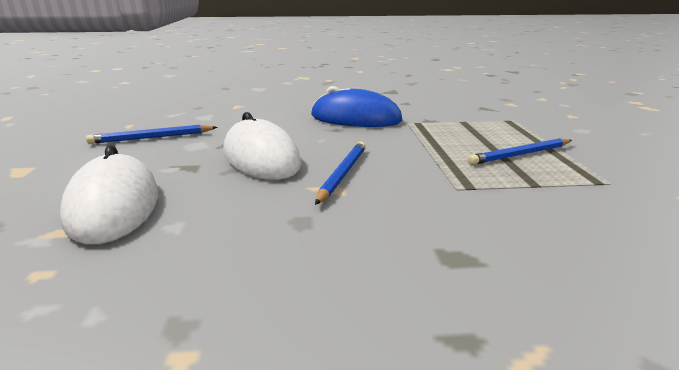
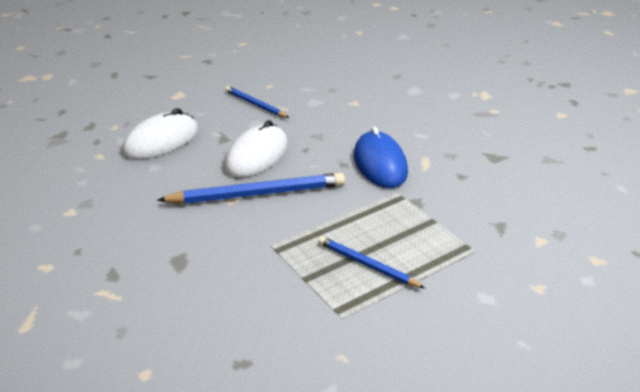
camera: 60 degrees right, 10 degrees up
(343, 174) = (257, 194): blue pencil -> blue pencil, size x1.71

